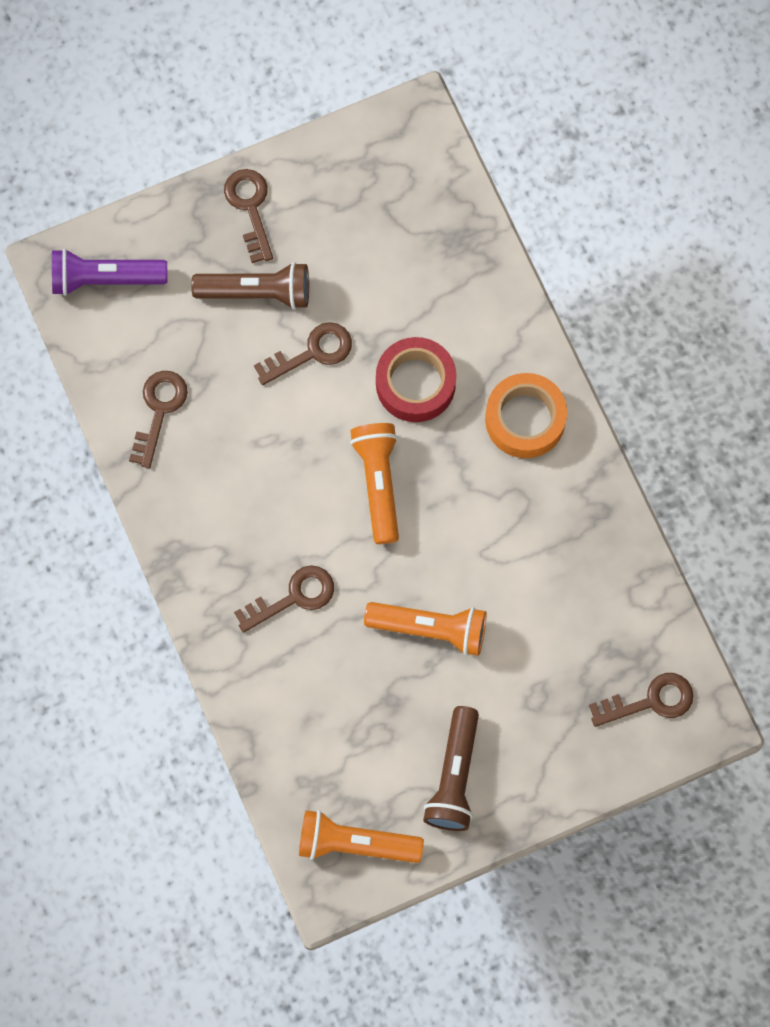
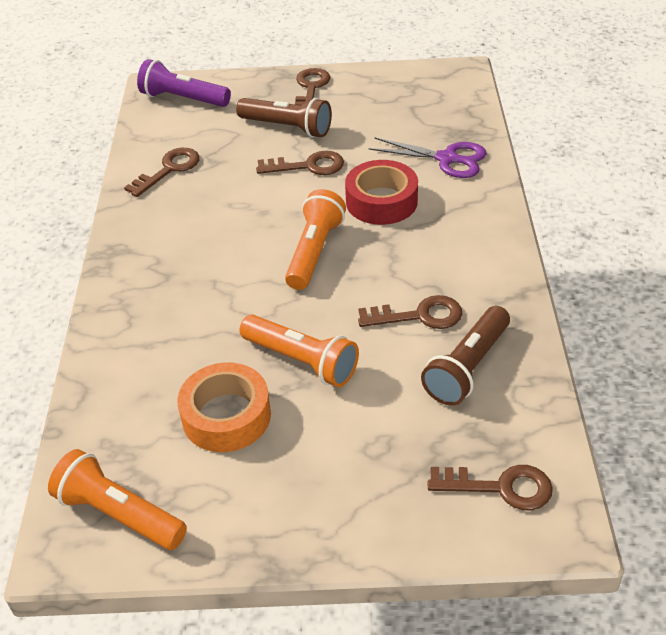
camera: 25 degrees right, 30 degrees down
(293, 597) = (193, 304): brown key -> brown key (419, 316)
(454, 776) = (256, 488): brown flashlight -> brown flashlight (467, 367)
(459, 289) = (447, 159): none -> purple scissors
(525, 419) = (466, 244): orange tape -> orange tape (226, 416)

